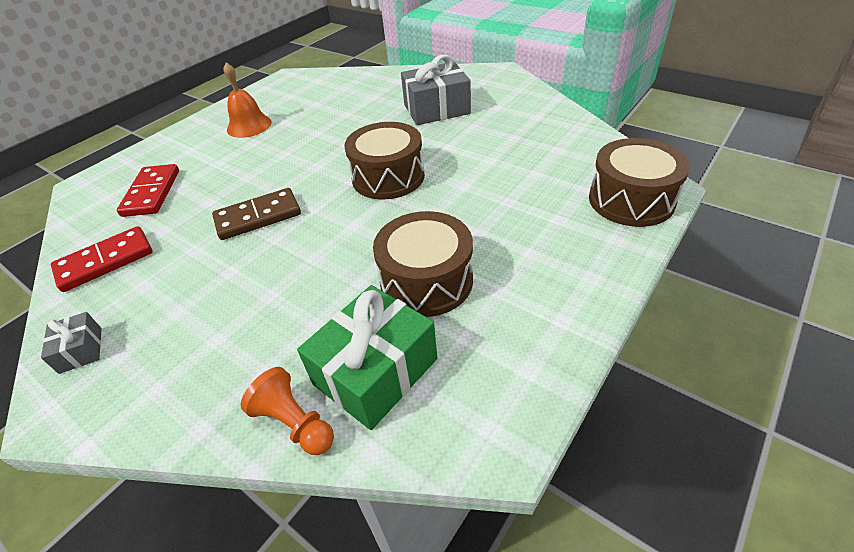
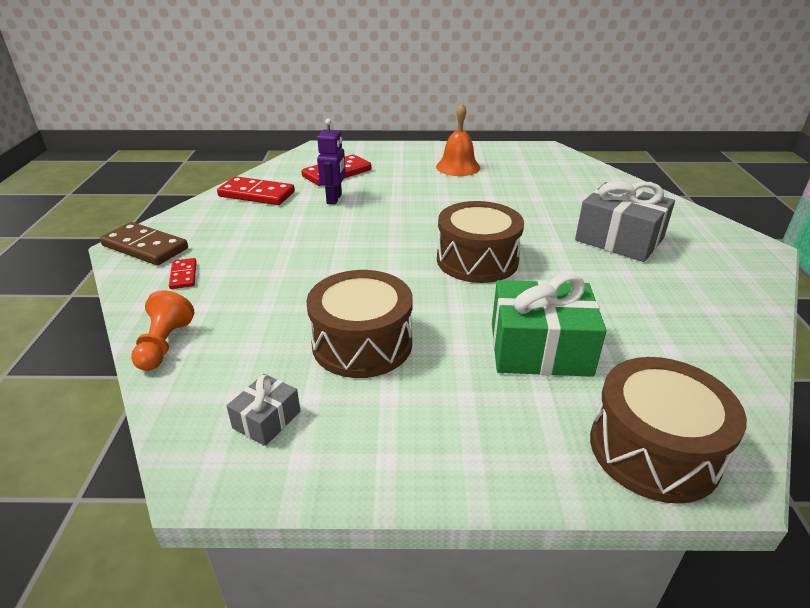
camera: 50 degrees right, 10 degrees down
(81, 350) = (177, 228): grey gift -> grey gift (267, 420)
(187, 371) = (183, 275): none -> red domino
(195, 212) = (334, 199): none -> purple robot
(258, 217) = (356, 225): brown domino -> brown domino (145, 247)
(376, 371) = (237, 362): green gift -> green gift (540, 349)

